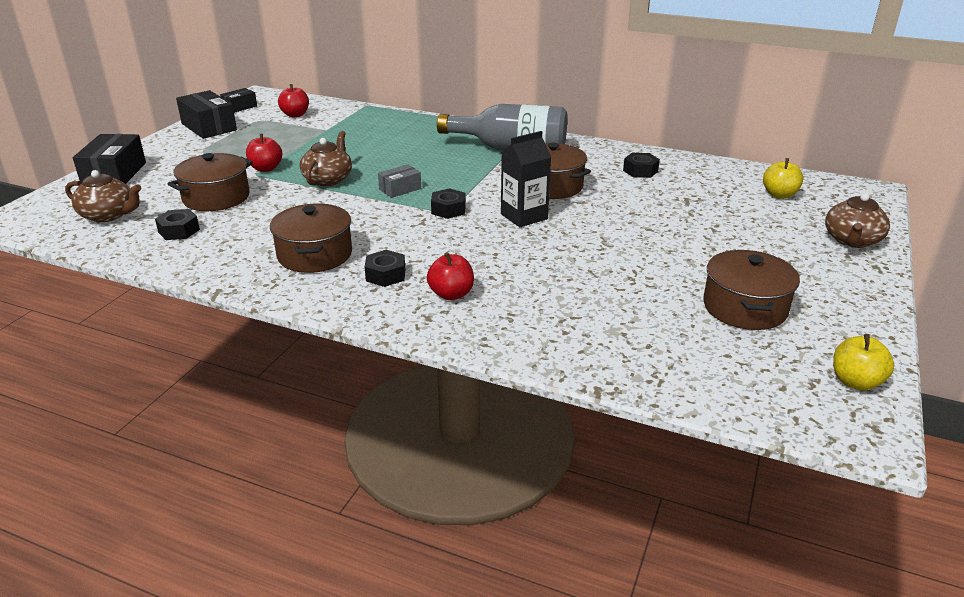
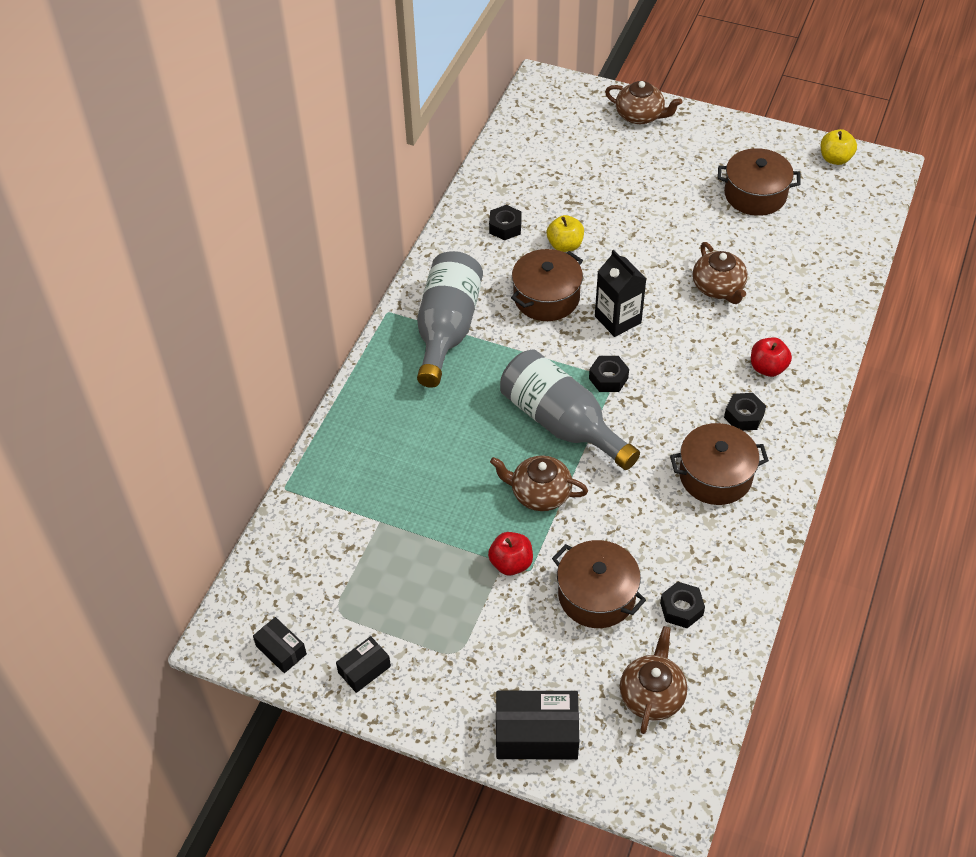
camera: 90 degrees left, 20 degrees up
(209, 127) = (364, 669): black box -> black box, size x0.57
(295, 115) = (320, 569): red apple -> none
(400, 189) = (561, 423): grey box -> grey bottle
(574, 272) = (718, 287): none -> brown teapot
(779, 195) = (556, 140): yellow apple -> yellow apple (565, 245)

